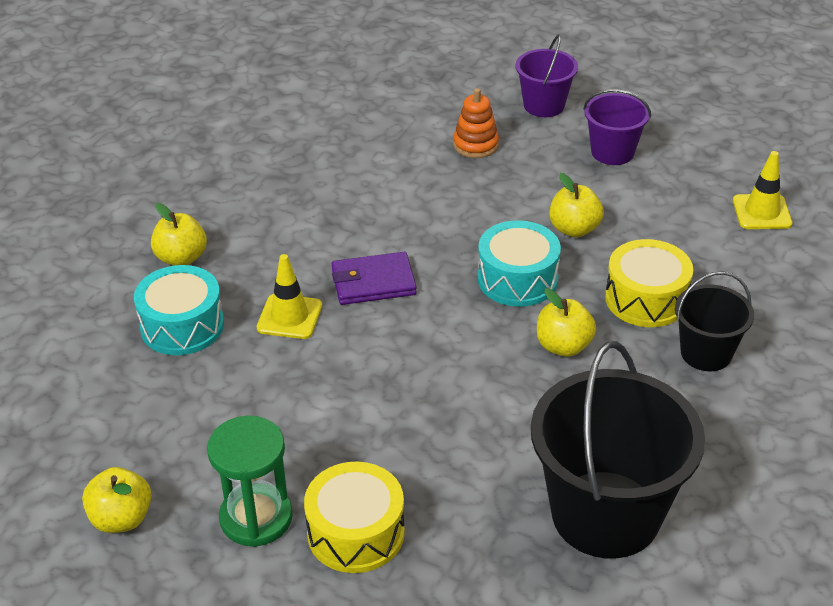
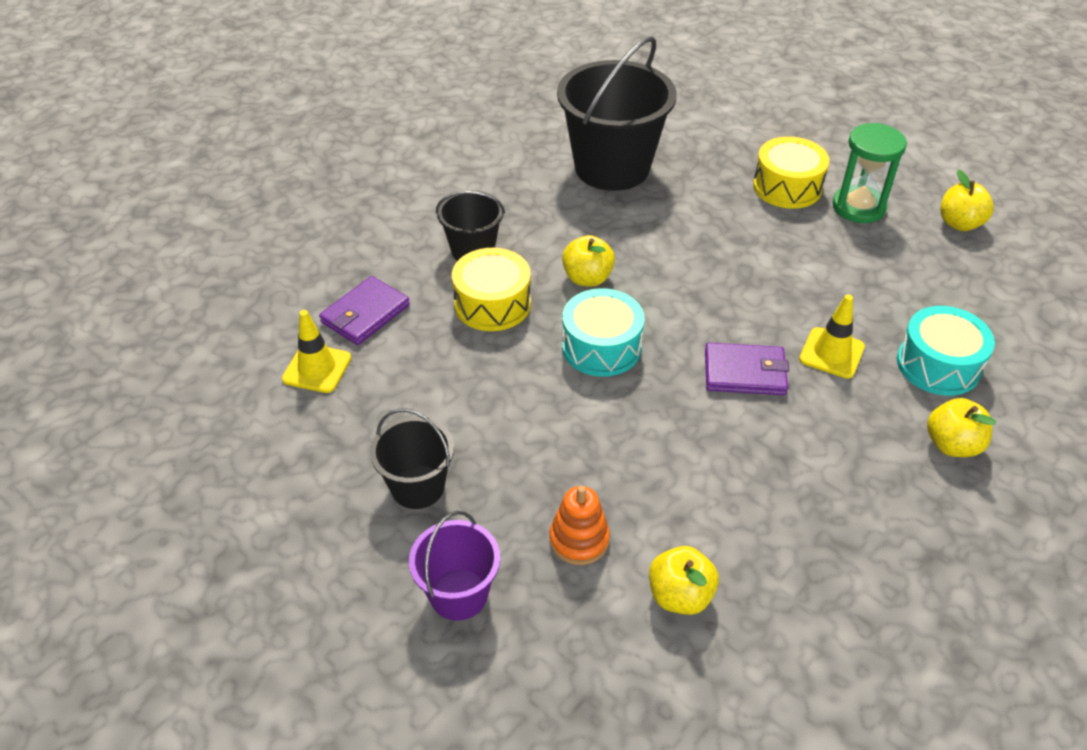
camera: 165 degrees left, 5 degrees up
(574, 229) = (519, 390): yellow apple -> yellow apple (680, 596)
(612, 152) = (417, 487): purple bucket -> black bucket
(761, 265) = (365, 314): none -> purple wallet

